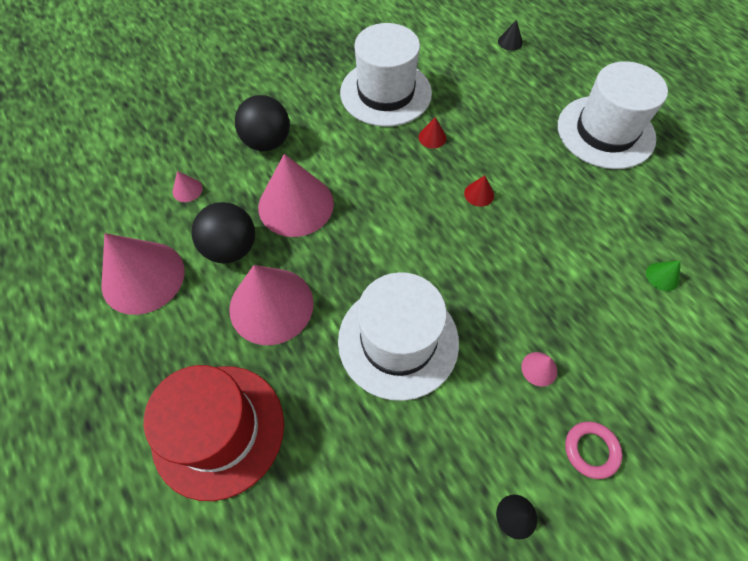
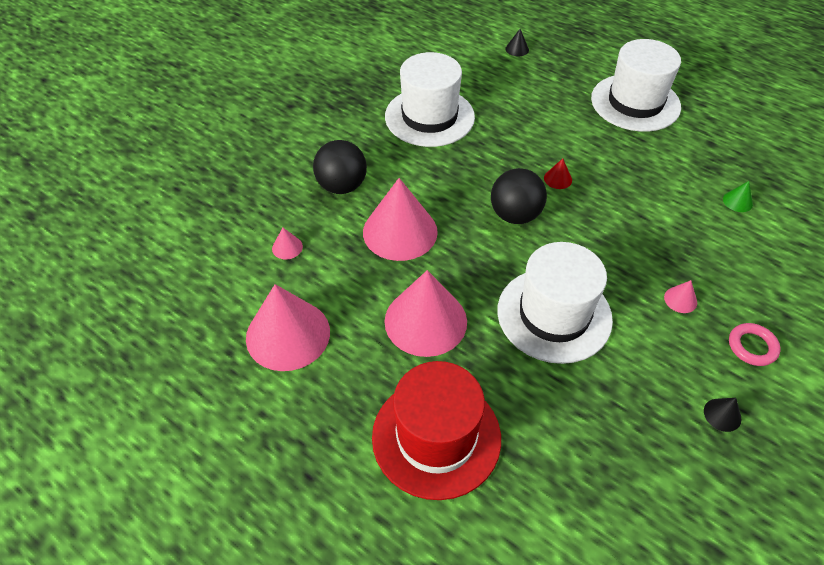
camera: 20 degrees left, 10 degrees down
(231, 248) = (360, 285): black ball -> black ball (515, 215)
(432, 137) = (492, 143): red cone -> none

